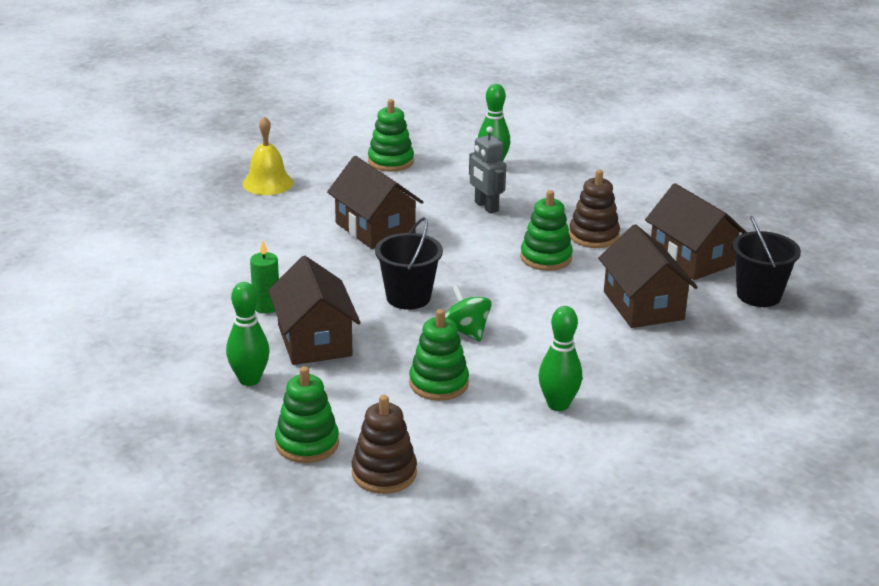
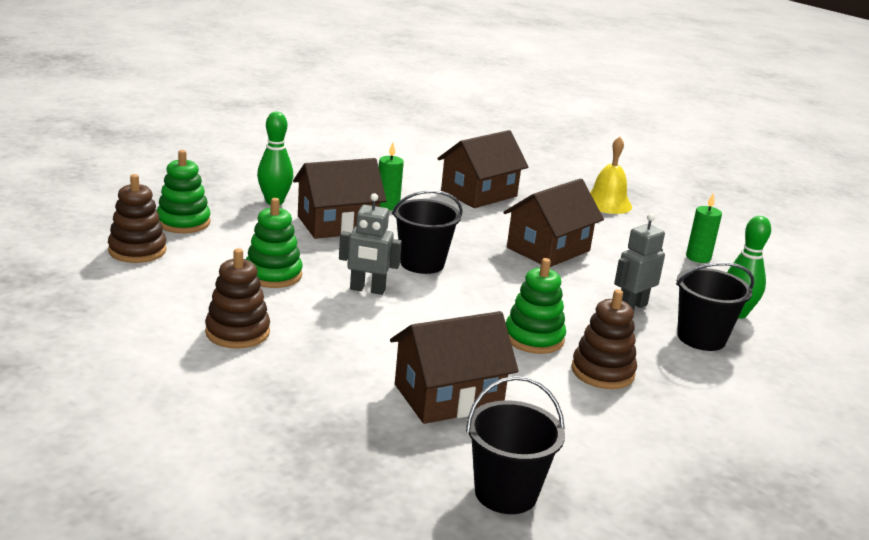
camera: 80 degrees right, 5 degrees down
(390, 161) = (698, 257): green stacking toy -> green candle
(466, 331) = (367, 290): green spinning top -> grey robot
(534, 187) = (701, 338): none -> black bucket
(558, 405) = (237, 332): green bowling pin -> brown stacking toy
(691, 258) = (582, 442): brown house -> brown house (479, 194)

